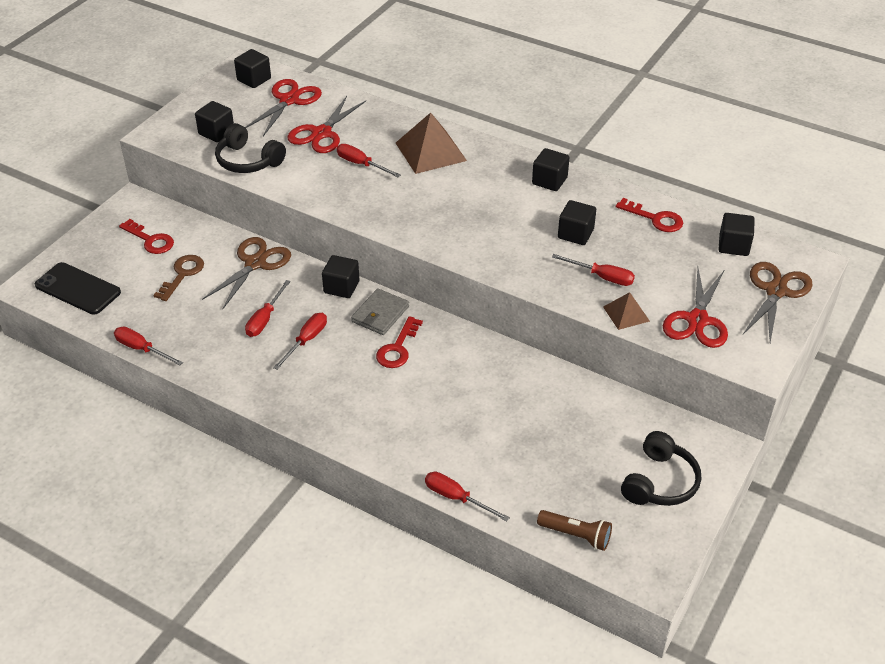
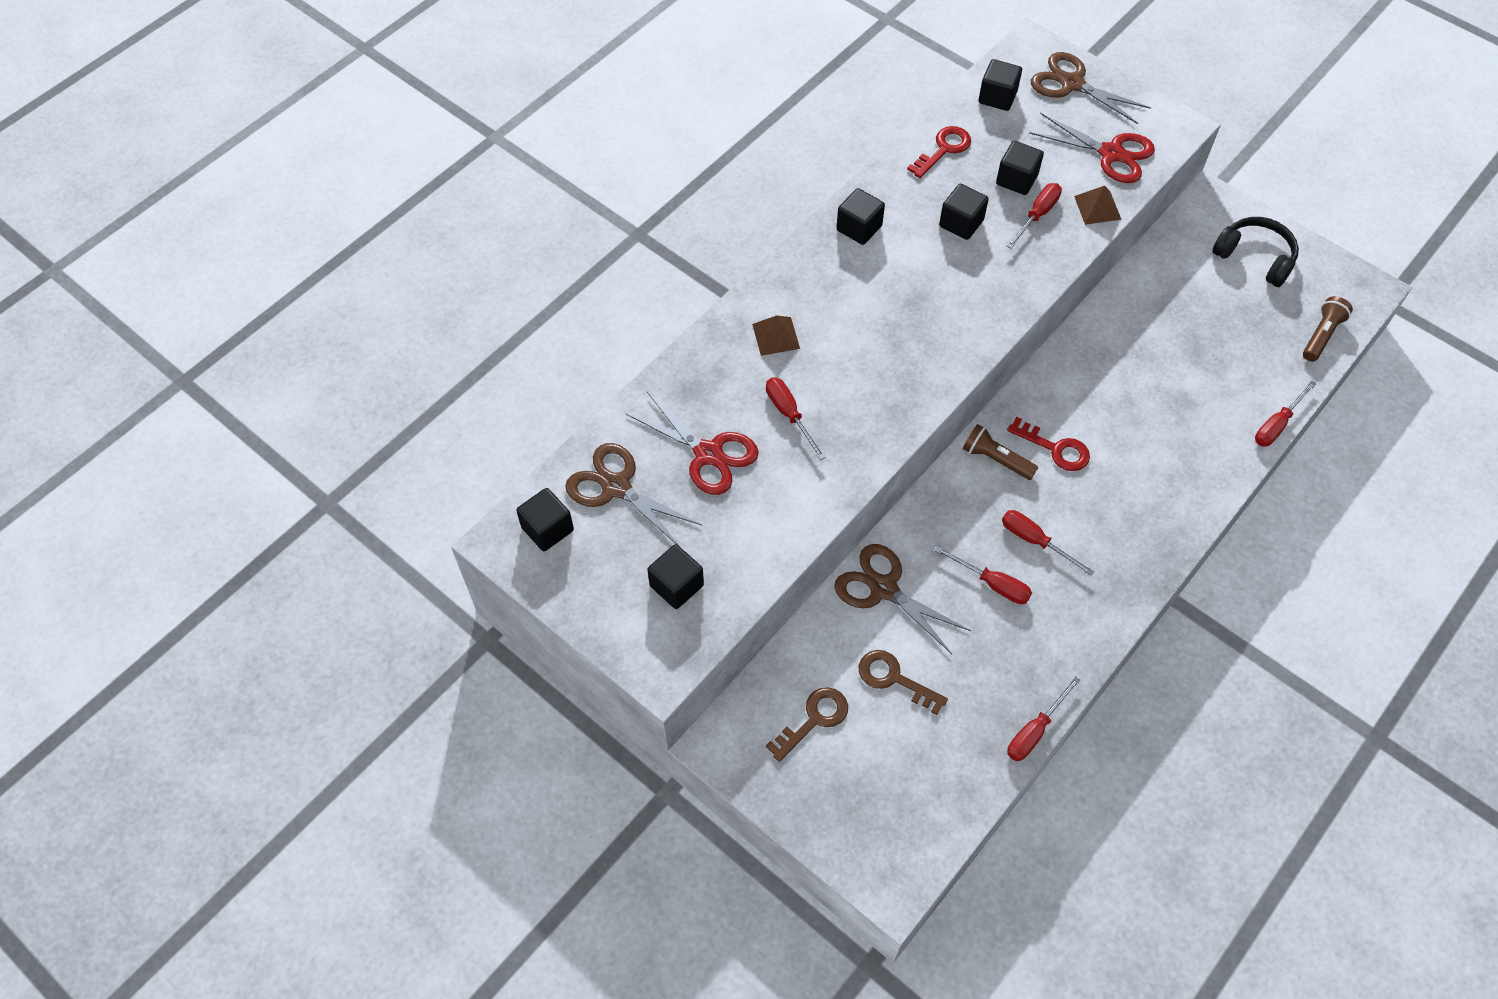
camera: 80 degrees left, 15 degrees up
(78, 289) = (906, 817): black phone -> none
(150, 240) = (814, 719): red key -> brown key
(248, 161) = (755, 548): black headphones -> none
(289, 100) = (616, 486): red scissors -> brown scissors
(341, 287) = (942, 494): black cube -> black cube (1016, 180)
(361, 164) = (789, 415): red screwdriver -> red screwdriver turned 105 degrees clockwise
(380, 314) = (996, 459): grey wallet -> brown flashlight
(430, 151) = (775, 336): brown pyramid -> brown pyramid, size x0.55

